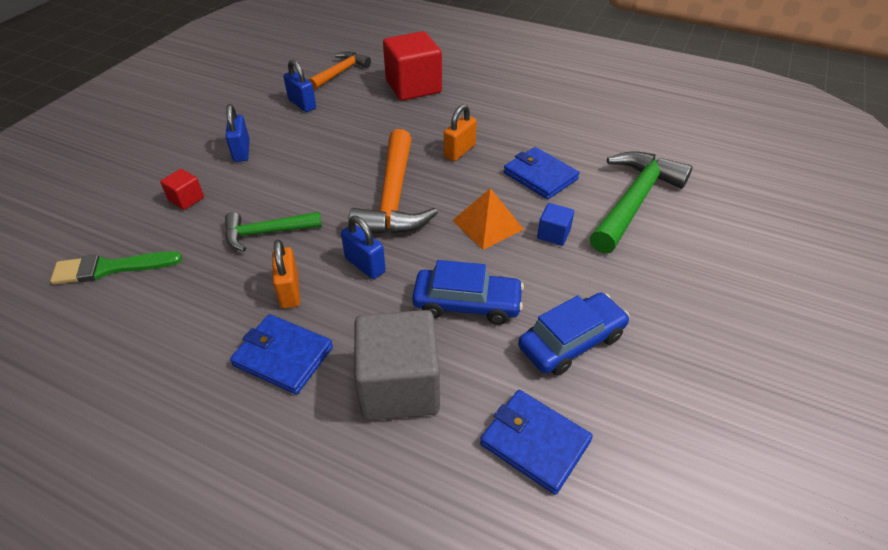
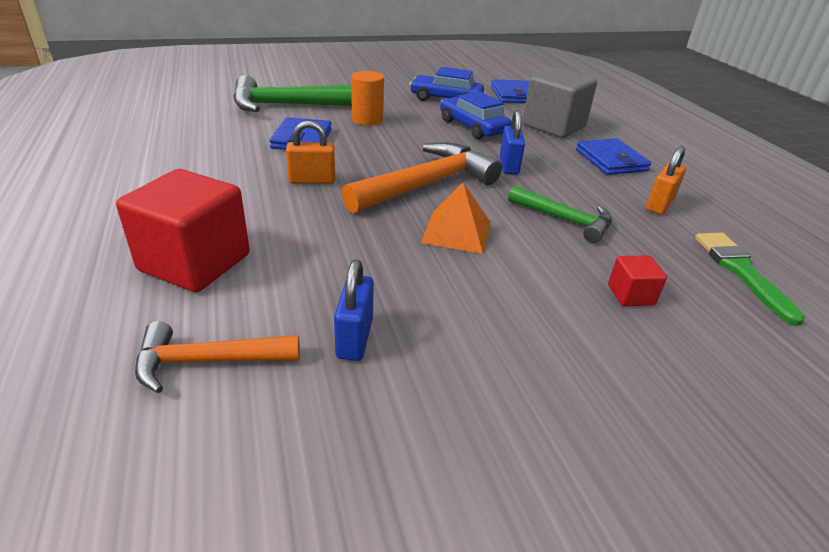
camera: 135 degrees left, 10 degrees down
(111, 268) = (741, 271): green brush -> green brush turned 135 degrees counterclockwise
(241, 151) = (517, 316): blue padlock -> none
(289, 291) = (579, 181): orange padlock -> orange padlock (659, 205)
(487, 224) = (393, 141): orange pyramid -> orange pyramid (456, 232)
(553, 234) = (367, 120): blue cube -> orange cylinder

